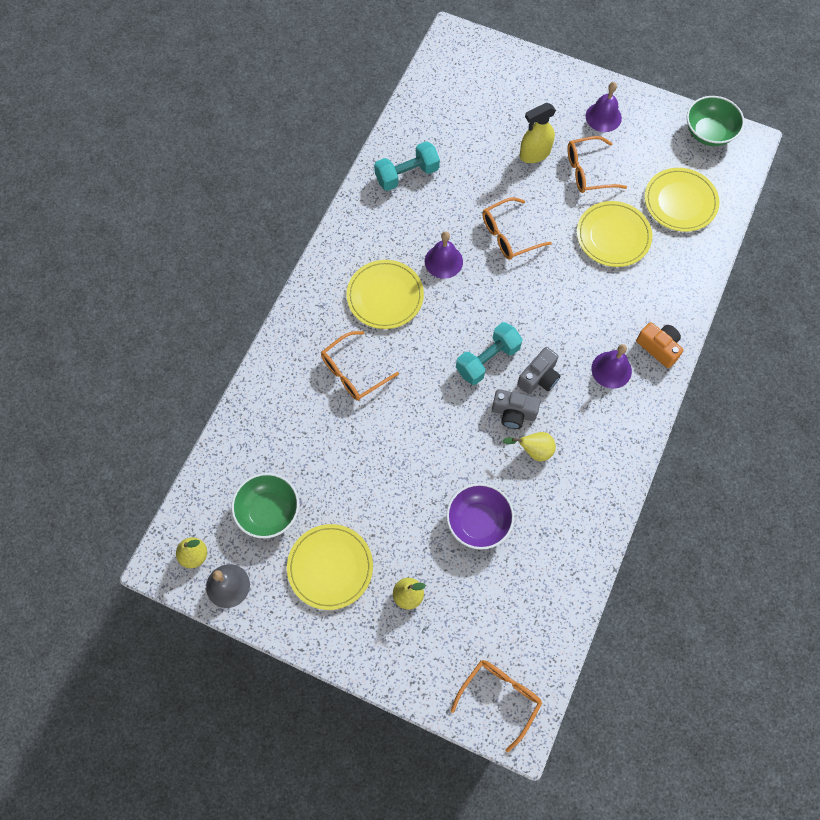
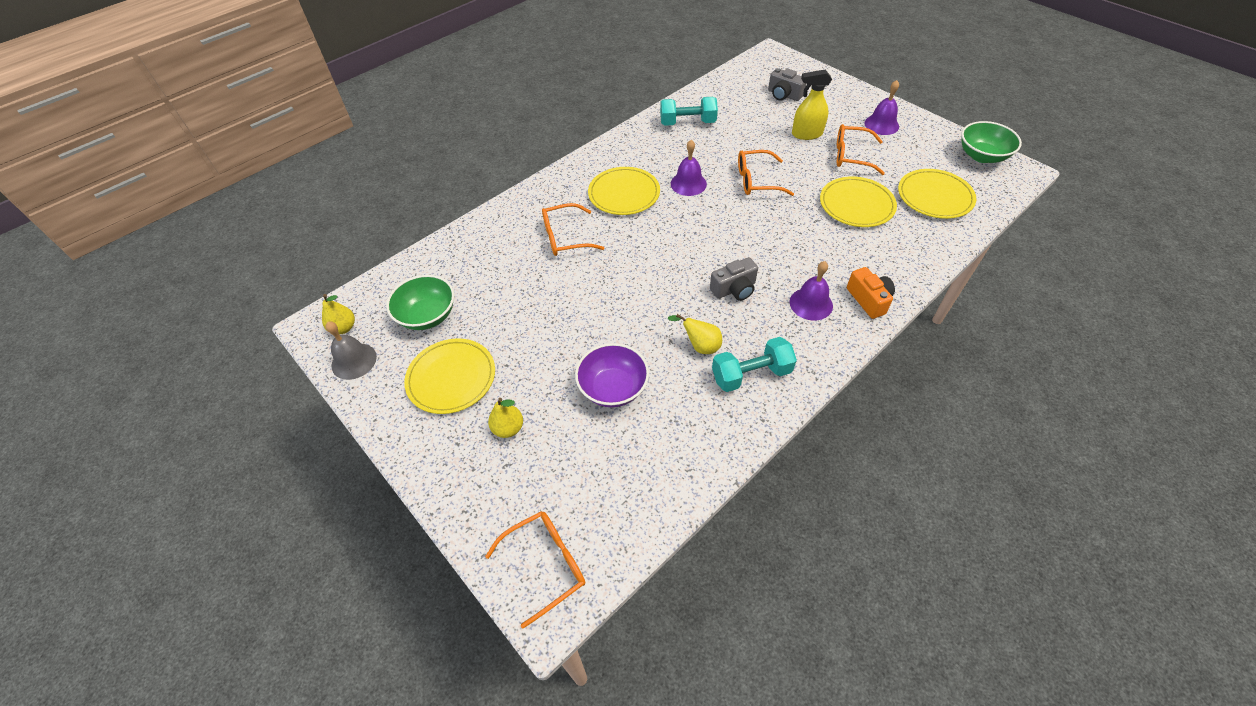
camera: 25 degrees right, 15 degrees down
(487, 360) = (691, 262): turquoise dumbbell -> turquoise dumbbell (751, 374)
(513, 413) = (695, 310): grey camera -> grey camera (784, 95)

